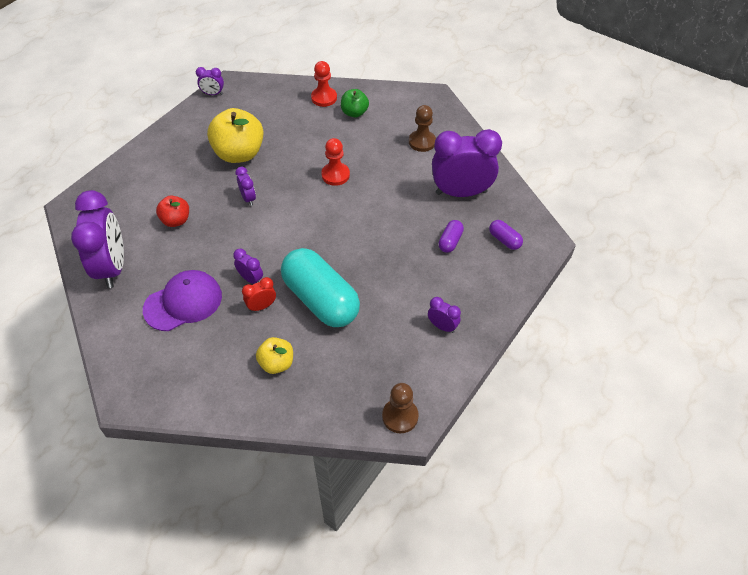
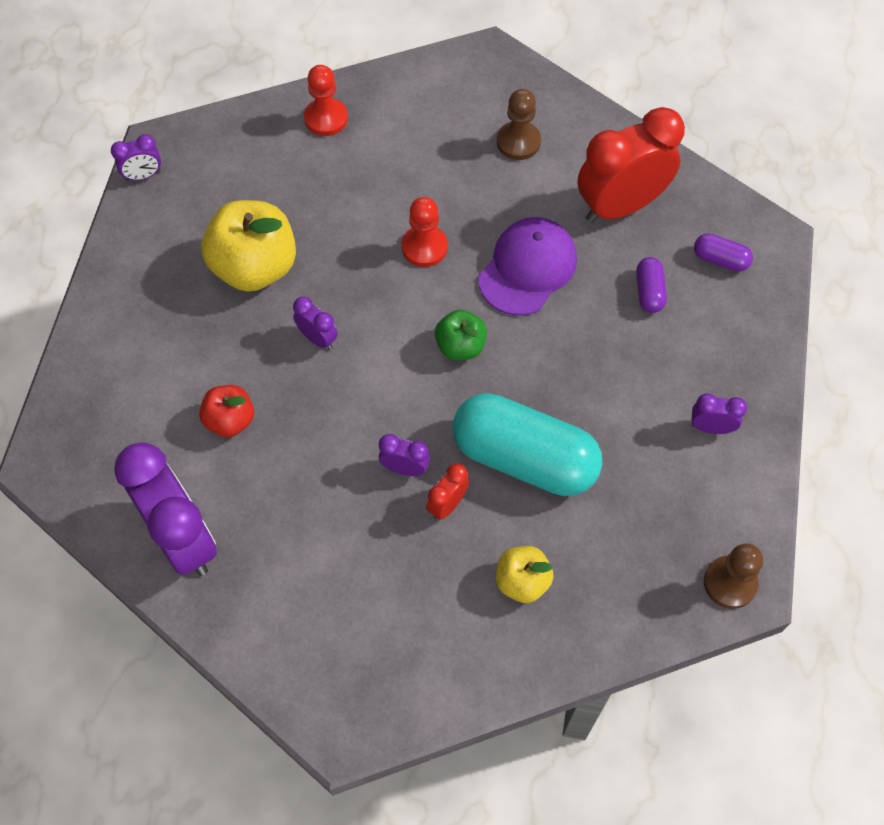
camera: 25 degrees left, 10 degrees up
(183, 302) = (329, 548): purple cap -> purple cap (527, 268)
(354, 113) = (389, 128): green apple -> green apple (460, 346)
(461, 192) = (620, 206): purple clock -> red clock

